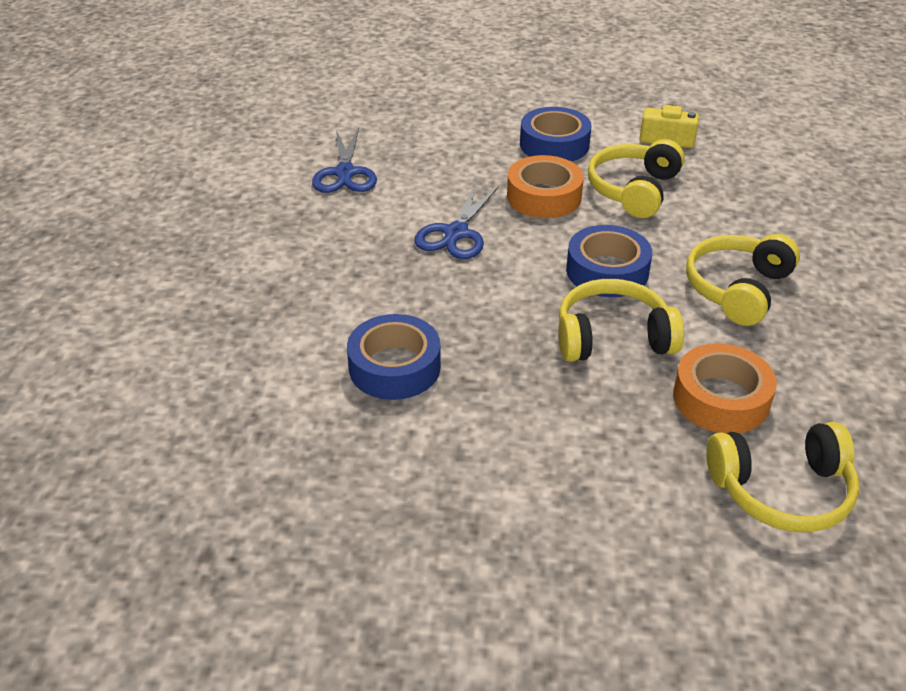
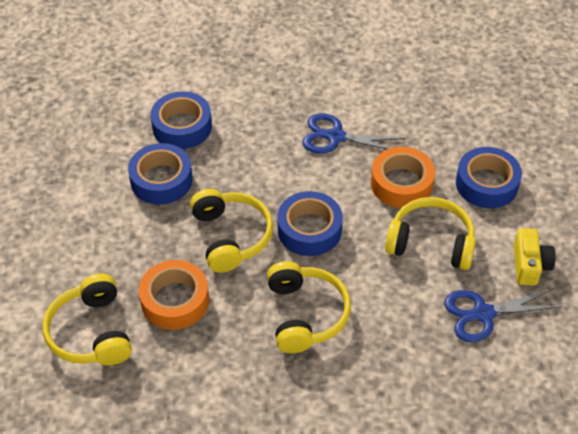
camera: 80 degrees right, 10 degrees up
(345, 173) = (397, 64): blue scissors -> blue scissors (483, 314)
(498, 397) = (161, 180): none -> blue tape
(737, 289) = (305, 314): yellow headphones -> yellow headphones turned 60 degrees clockwise

